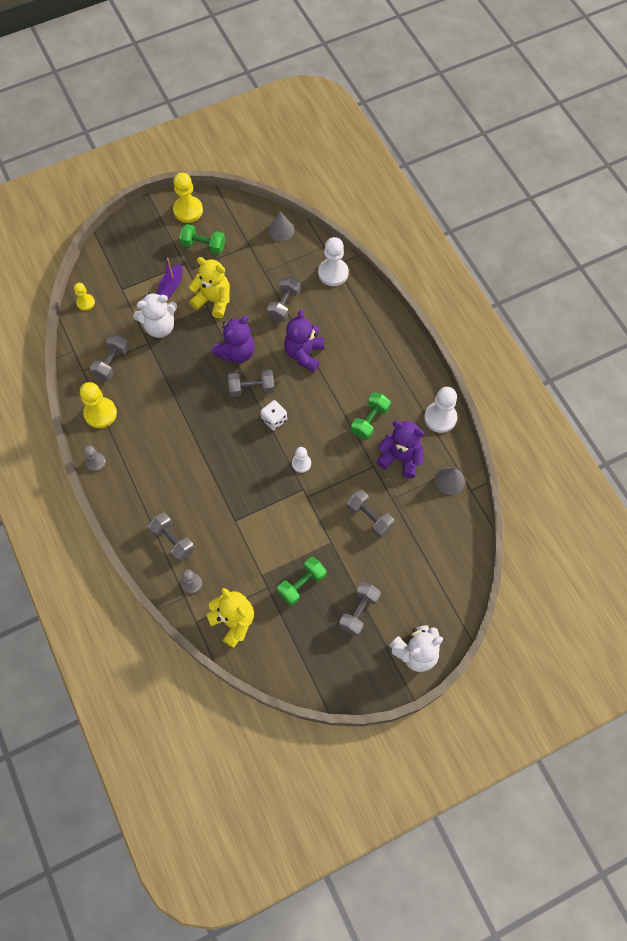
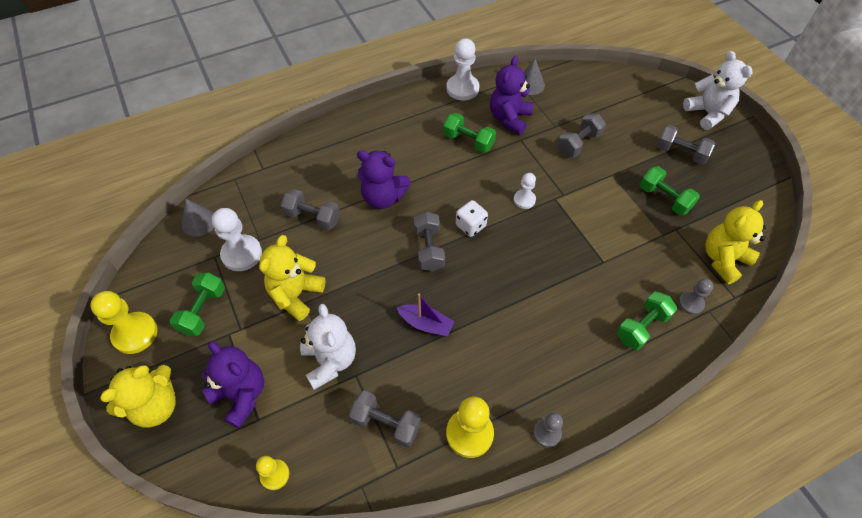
camera: 90 degrees left, 10 degrees down
(136, 232) = (156, 406): none -> yellow teddy bear
(171, 286) = (264, 349): purple boat -> purple boat (426, 324)
(173, 540) = (642, 327): grey dumbbell -> green dumbbell
(236, 352) = (377, 266): purple teddy bear -> purple teddy bear (241, 395)
(333, 273) = (274, 170): white pawn -> white pawn (242, 254)

